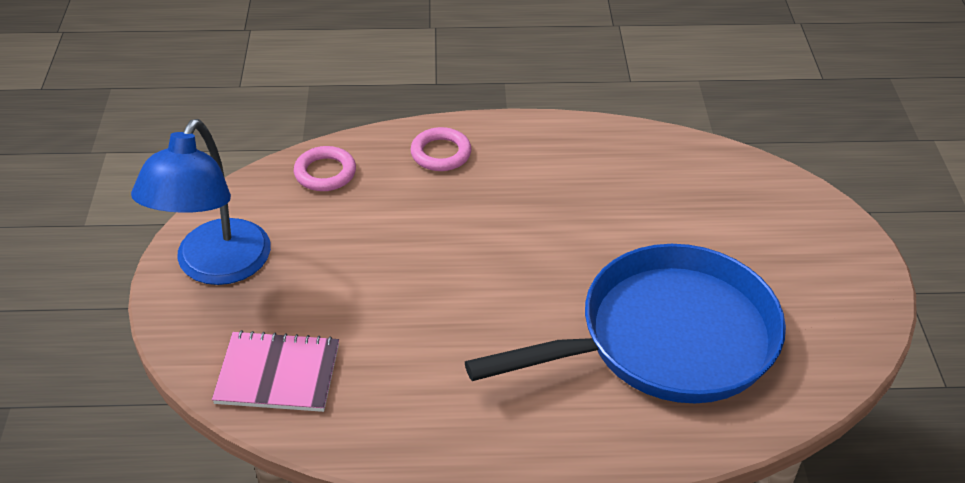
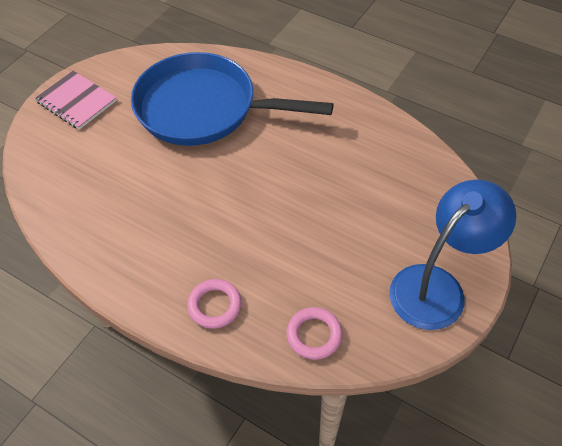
camera: 145 degrees left, 10 degrees up
(278, 374) = (428, 189): pink notebook -> pink notebook (76, 101)

